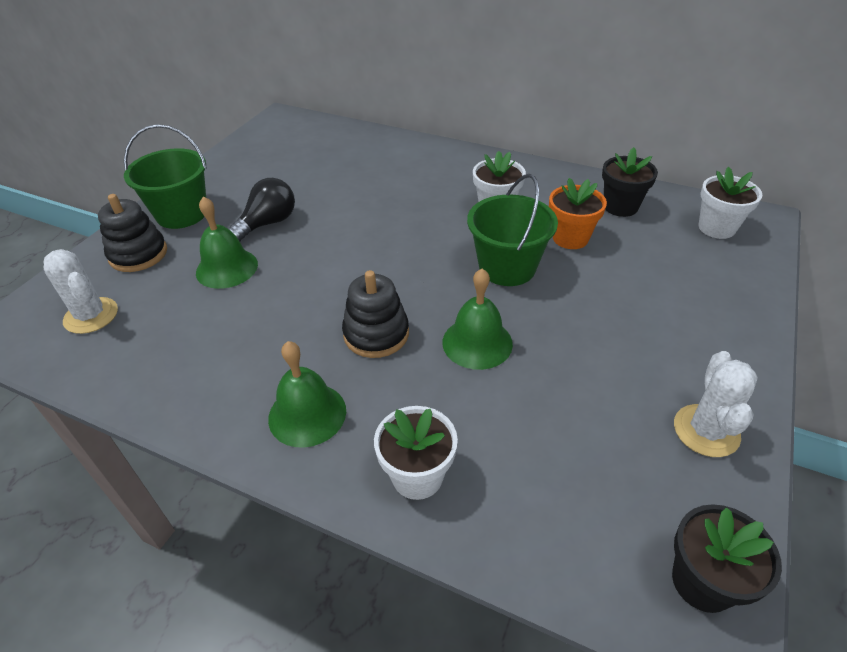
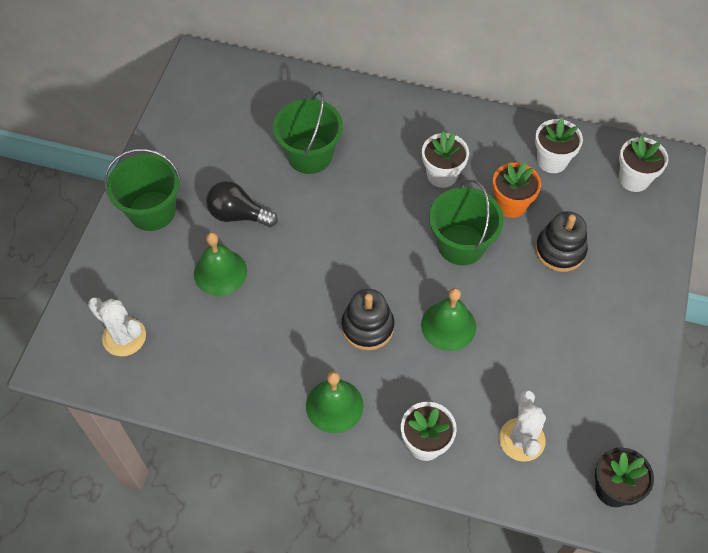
camera: 10 degrees left, 15 degrees up
(138, 254) = (133, 265): black stacking toy -> black stacking toy (560, 250)
(268, 223) = (238, 215): black light bulb -> black light bulb turned 105 degrees counterclockwise
(360, 185) = (309, 155): none -> green bucket
(620, 207) = (552, 161): black flower pot -> white flower pot
(706, 431) = (619, 382): white cactus -> white cactus (522, 439)

